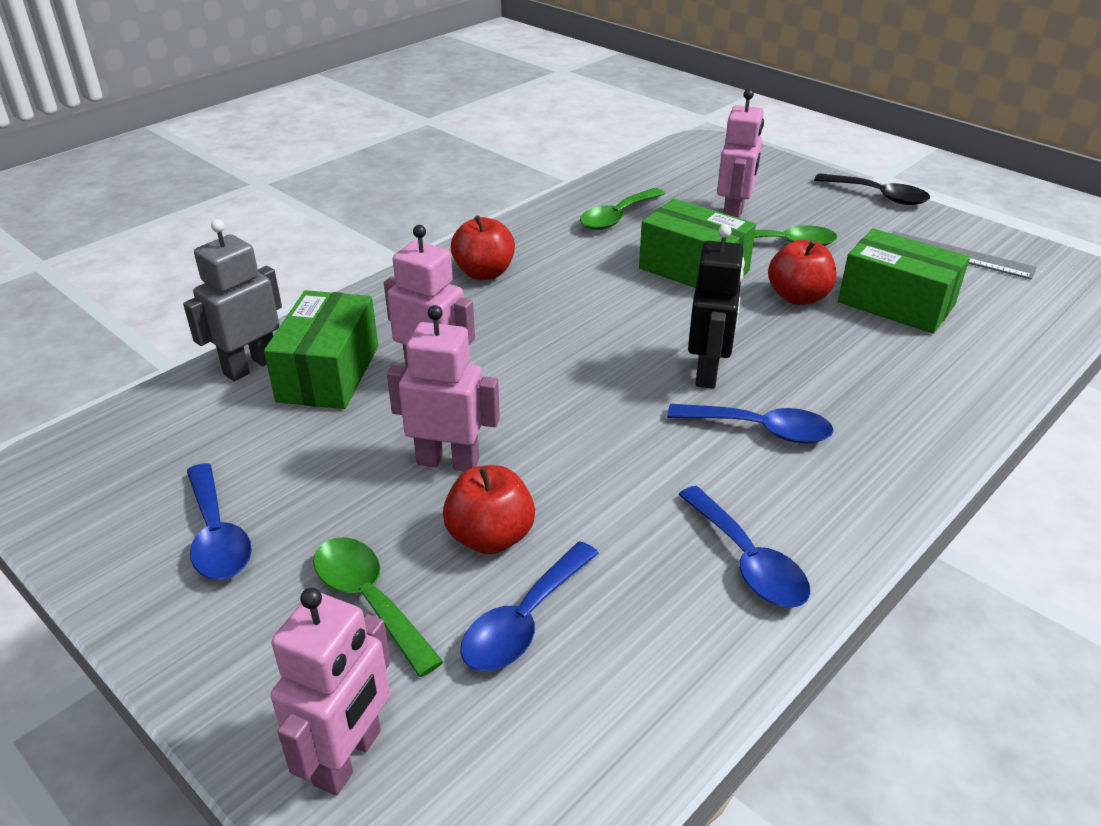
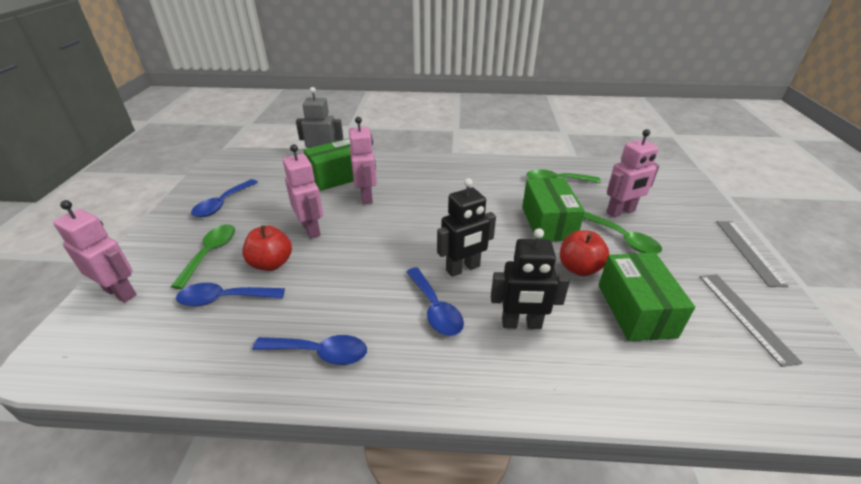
camera: 50 degrees right, 0 degrees up
(348, 758) = (120, 292): pink robot -> pink robot turned 135 degrees counterclockwise
(484, 273) = (454, 173): red apple -> none
(748, 561) = (320, 353): blue spoon -> blue spoon turned 105 degrees counterclockwise
(847, 382) = (521, 324): none -> black robot
(879, 196) = (748, 251): black spoon -> grey ruler

